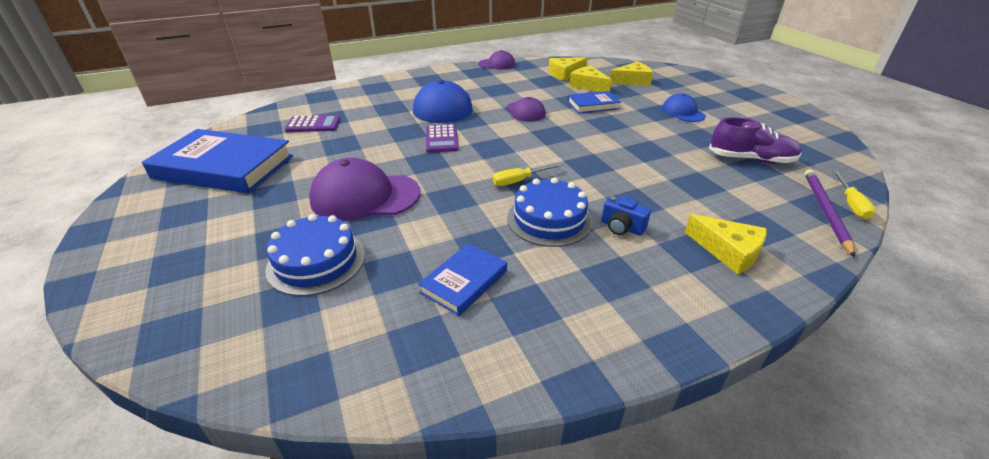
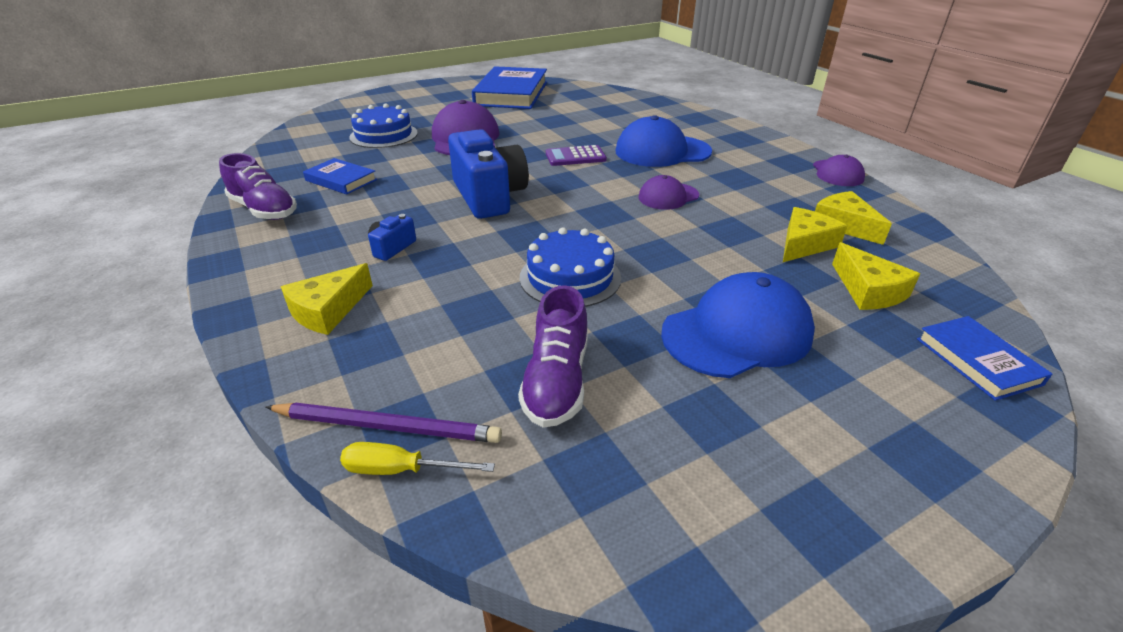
camera: 85 degrees right, 0 degrees up
(313, 125) = (592, 107): purple calculator -> none
(519, 181) = (489, 196): yellow screwdriver -> blue camera
(546, 339) = (264, 210): none -> purple shoe
(549, 219) = (415, 211): blue cake -> blue cake (570, 277)
(593, 105) = (719, 245): blue book -> blue book (977, 361)
(682, 112) = (737, 333): blue cap -> blue cap, size x1.75

